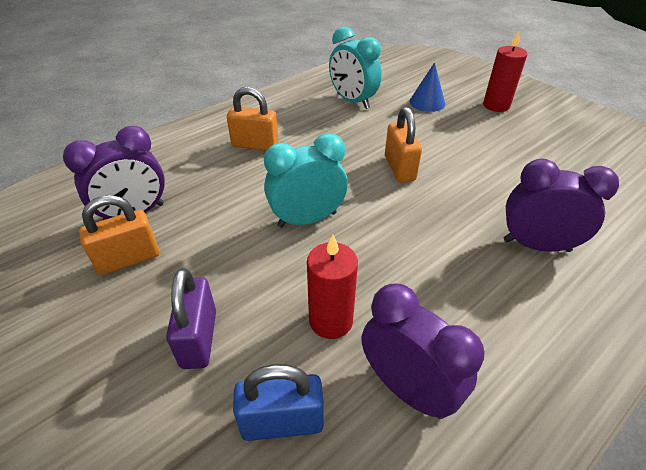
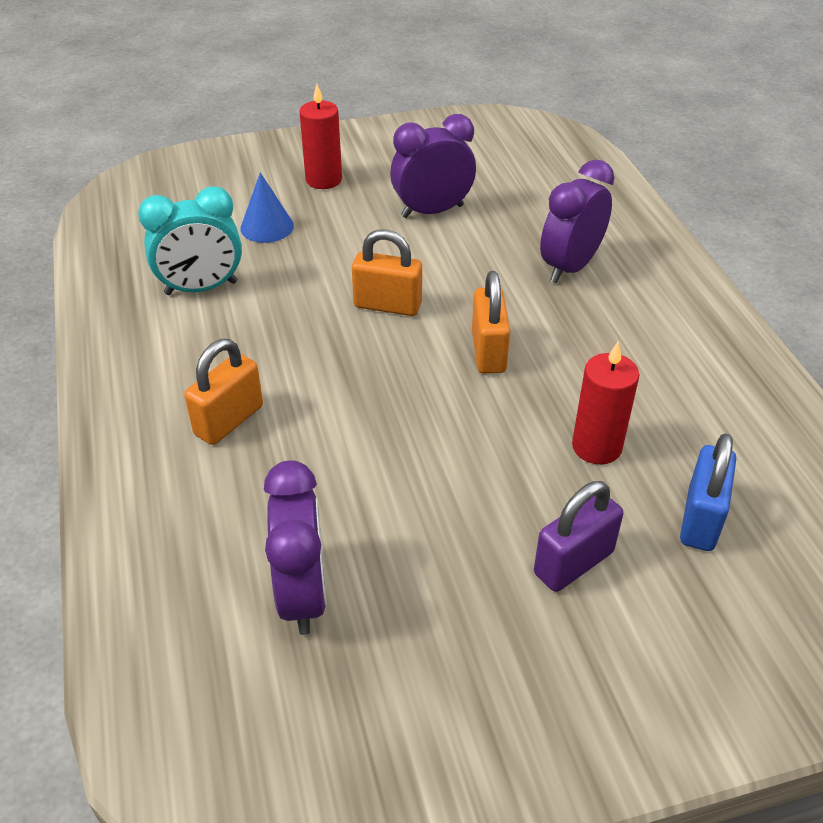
camera: 65 degrees left, 0 degrees up
(128, 259) = (400, 614): orange padlock -> orange padlock (488, 352)
(199, 338) = (573, 563): purple padlock -> purple padlock turned 60 degrees counterclockwise
(307, 219) = (430, 416): turquoise clock -> none
(407, 388) = (695, 422): purple clock -> purple clock (432, 211)

